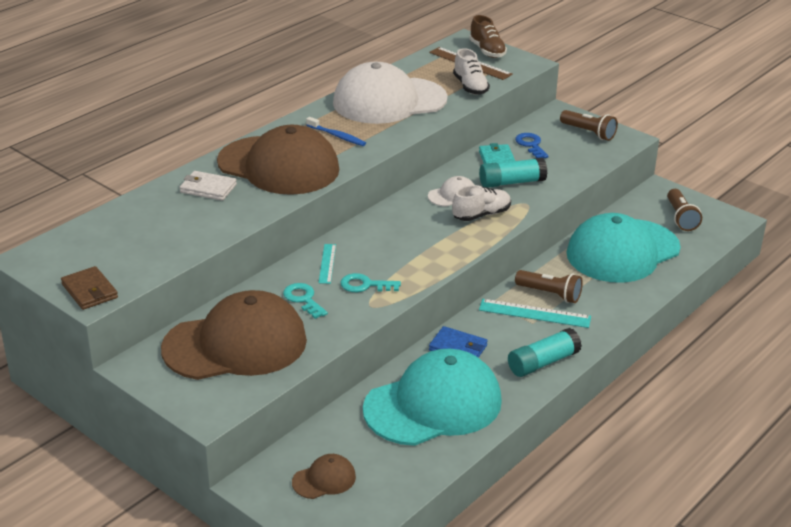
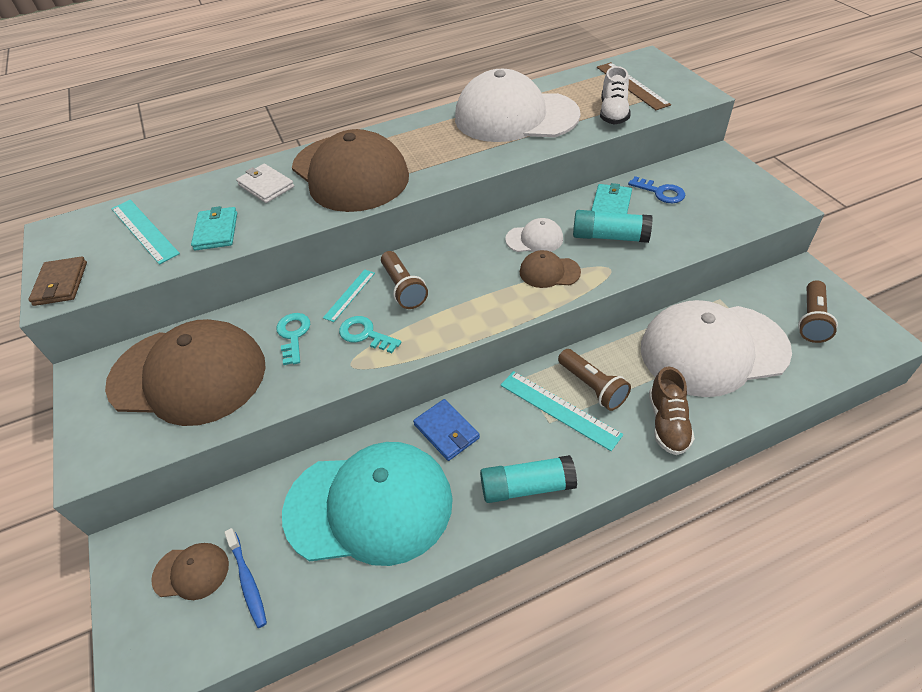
camera: 30 degrees right, 15 degrees up
(125, 241) = (144, 231): none -> turquoise ruler
(197, 228) = (216, 231): none -> turquoise wallet
(337, 136) = (433, 148): blue toothbrush -> blue toothbrush (248, 581)
(481, 215) = (549, 272): white shoe -> brown cap
(487, 51) = (660, 74): brown shoe -> brown shoe (667, 423)
(531, 145) = (661, 192): blue key -> blue key turned 120 degrees clockwise
(588, 133) = (738, 189): brown flashlight -> brown flashlight (403, 288)
(622, 251) = (713, 349): turquoise cap -> white cap

